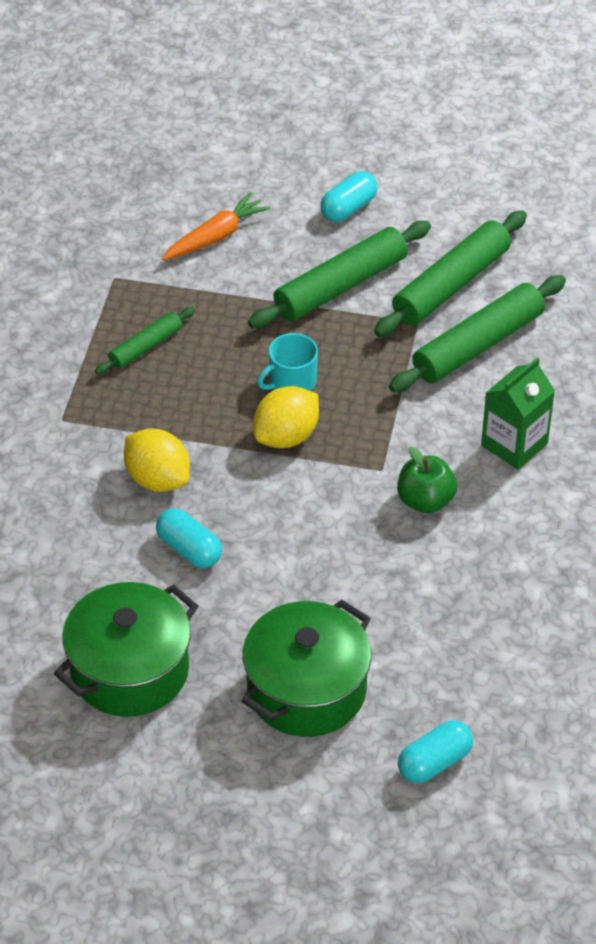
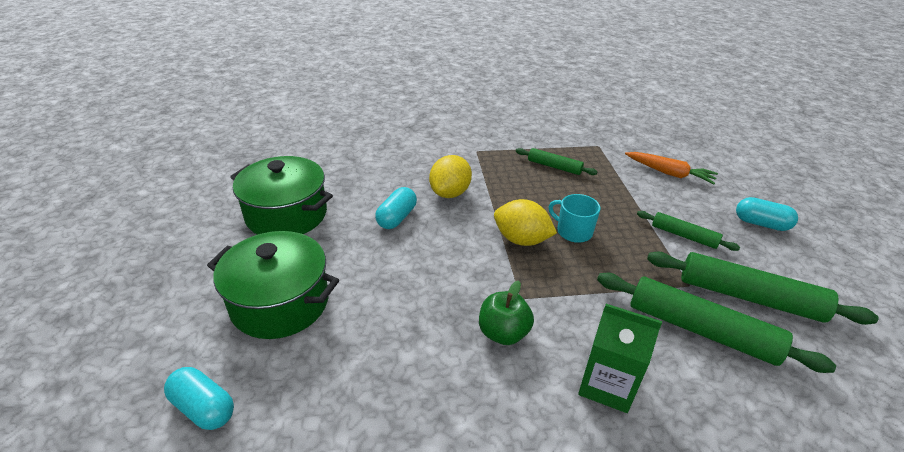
camera: 70 degrees right, 10 degrees down
(340, 286) = (684, 236): green rolling pin -> green rolling pin, size x0.55

